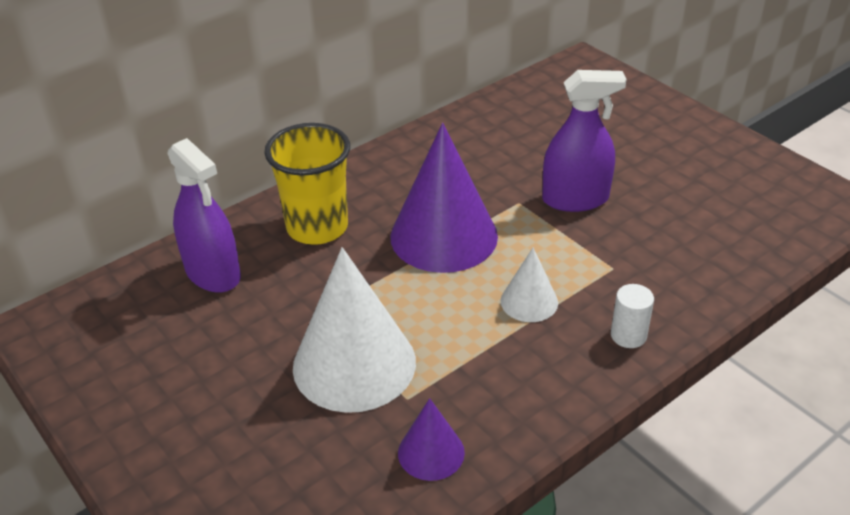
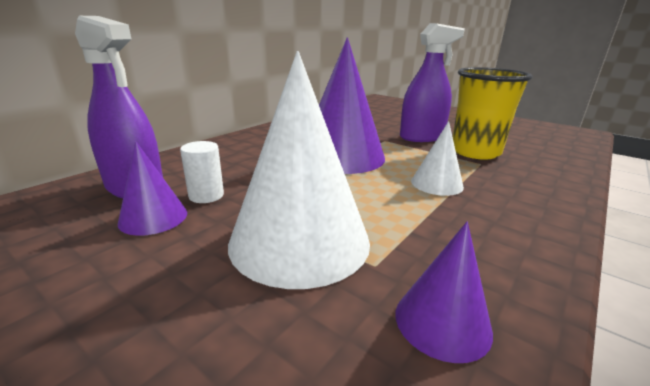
camera: 15 degrees left, 15 degrees down
(232, 319) = (153, 217): none -> purple cone
(317, 227) = (235, 157): yellow cup -> yellow cup (475, 152)
(628, 335) = (537, 196): white cylinder -> white cylinder (206, 195)

